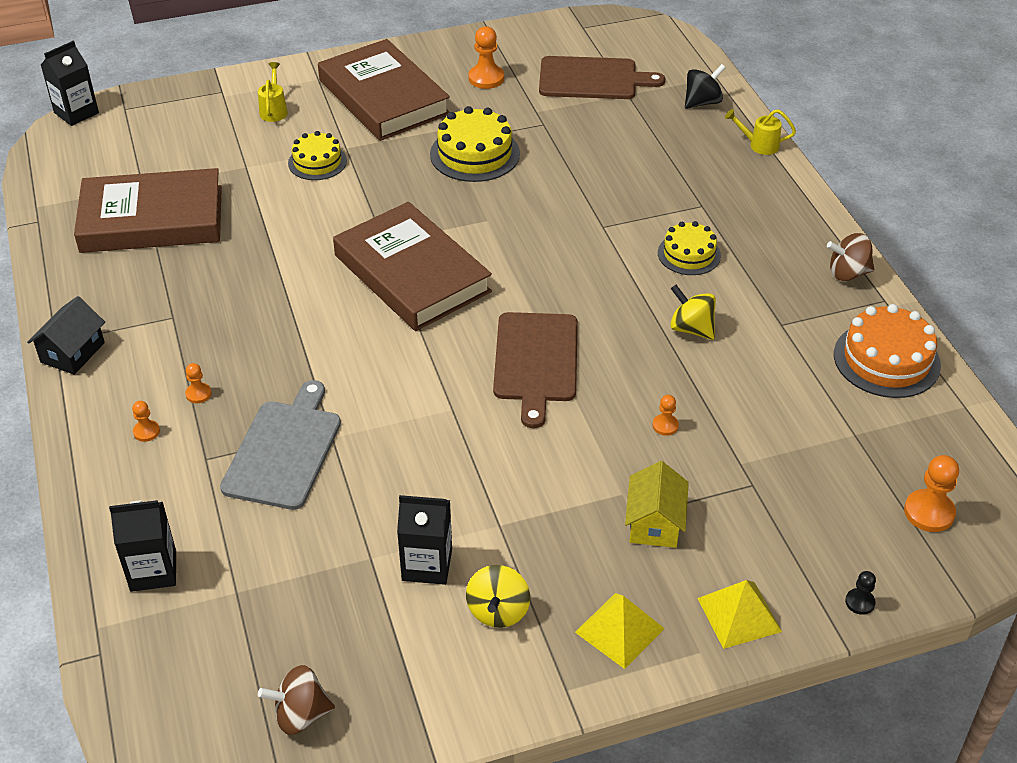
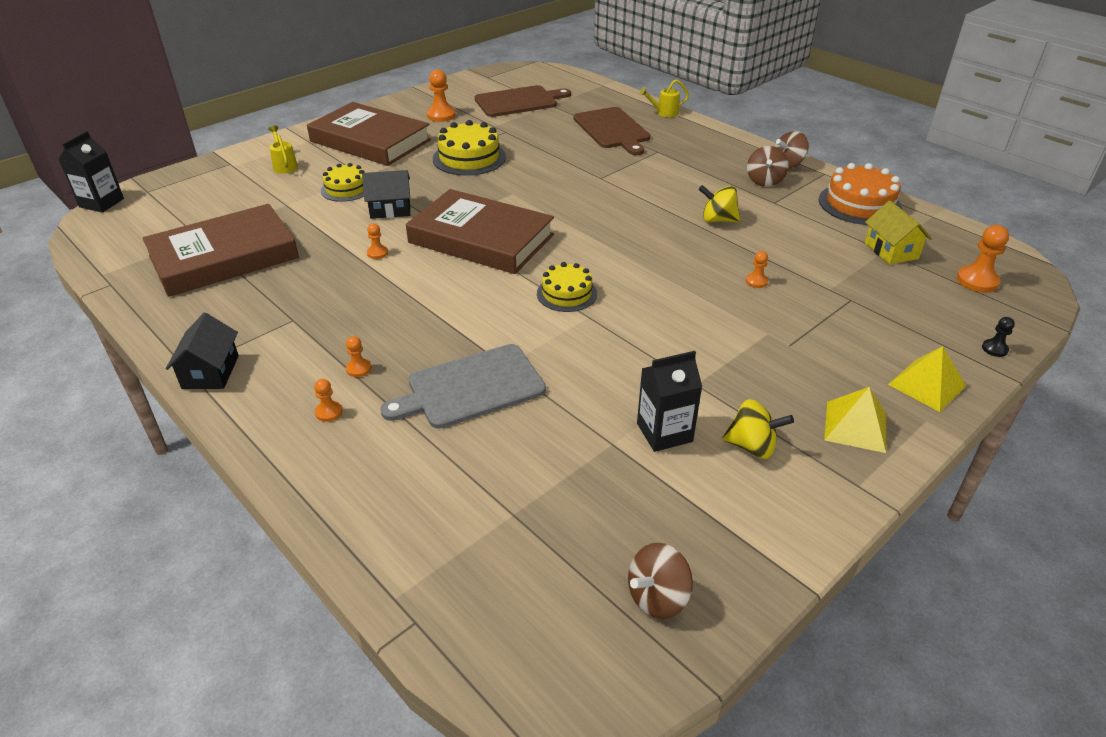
camera: 25 degrees left, 5 degrees down
(153, 571) = (418, 525): black carton -> none
(284, 450) = (471, 387): grey cutting board -> grey cutting board turned 105 degrees counterclockwise
(297, 260) = (377, 253): none -> orange pawn
(345, 204) = (390, 209): none -> black house
(498, 611) = (752, 446): yellow spinning top -> yellow spinning top turned 60 degrees counterclockwise
(535, 361) = (625, 268): brown cutting board -> brown cutting board (612, 130)
(654, 523) = (809, 345): yellow house -> yellow house (891, 251)
(689, 254) = (675, 179): yellow cake -> yellow cake (567, 293)
(702, 102) = (605, 99): black spinning top -> none
(796, 290) = (764, 181): none -> brown spinning top

